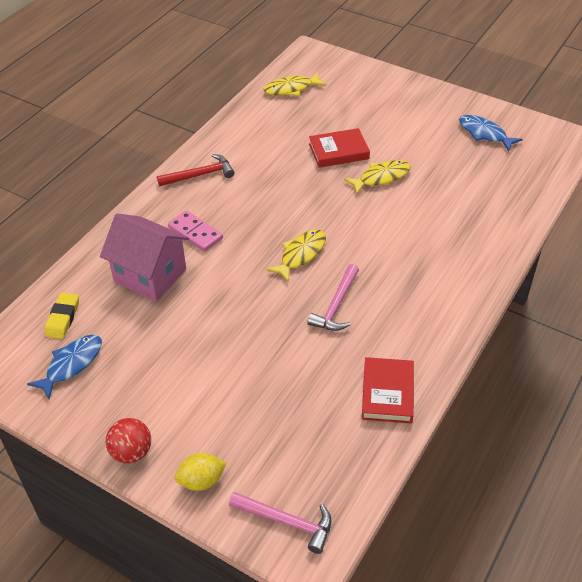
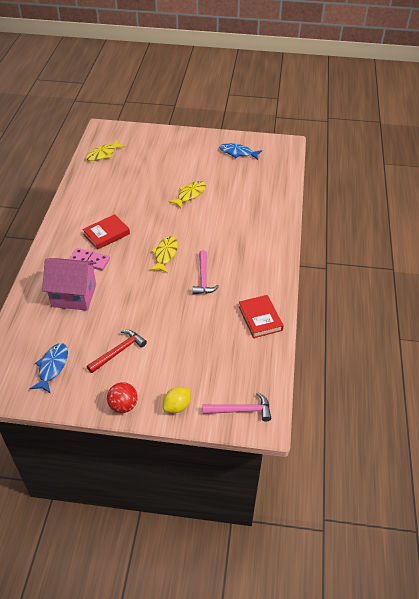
camera: 25 degrees left, 0 degrees up
(63, 318) = (29, 340): yellow eraser -> none
(200, 175) = (72, 223): red hammer -> red hammer (119, 351)
(338, 151) = (155, 185): red book -> red book (106, 234)

